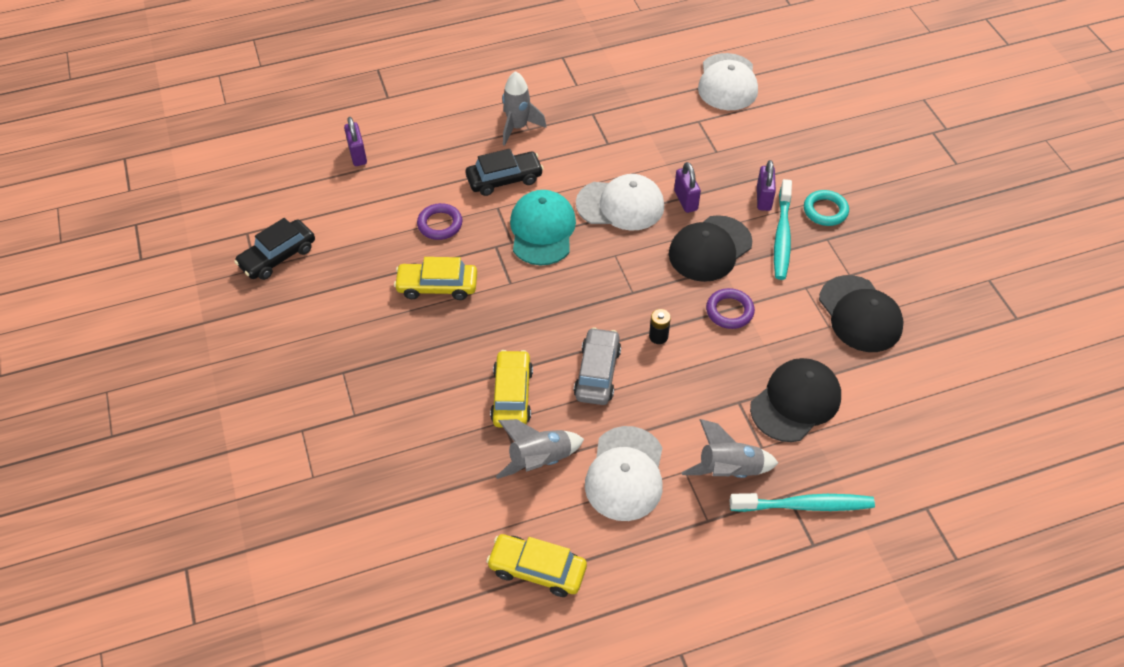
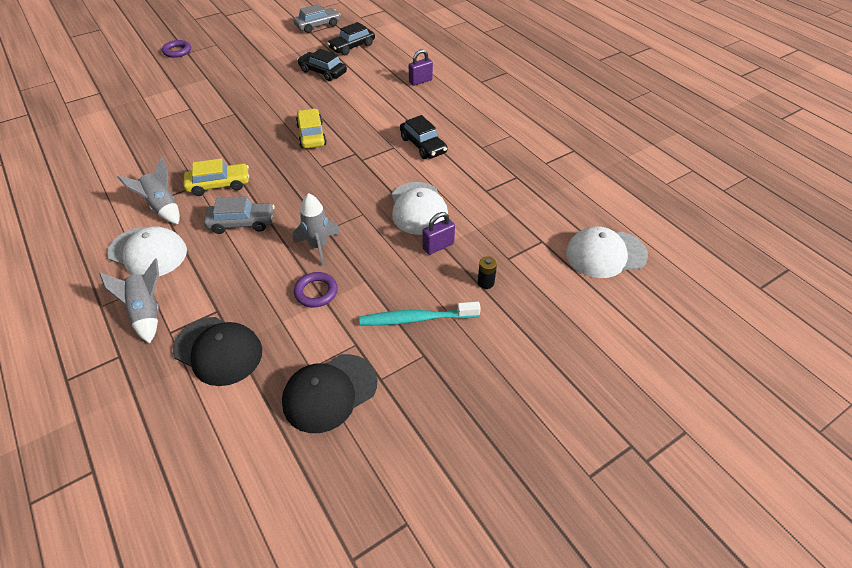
camera: 75 degrees right, 5 degrees down
(125, 247) = (318, 26): none -> grey car
(220, 213) = (352, 47): none -> black car
(440, 224) = (368, 125): purple ring -> purple ring (177, 51)
(518, 127) = (480, 142): grey rocket -> grey rocket (319, 246)
(537, 569) = (73, 221): yellow car -> none
(542, 230) = (377, 172): turquoise cap -> none
(625, 474) = (148, 252): white cap -> white cap turned 150 degrees counterclockwise
(658, 336) = (282, 251): black battery -> black battery (485, 282)
(710, 249) = (385, 269): black cap -> none
(763, 198) = (460, 299): purple padlock -> none
(804, 505) = (107, 369): turquoise toothbrush -> none
(825, 211) = (462, 350): turquoise ring -> none

